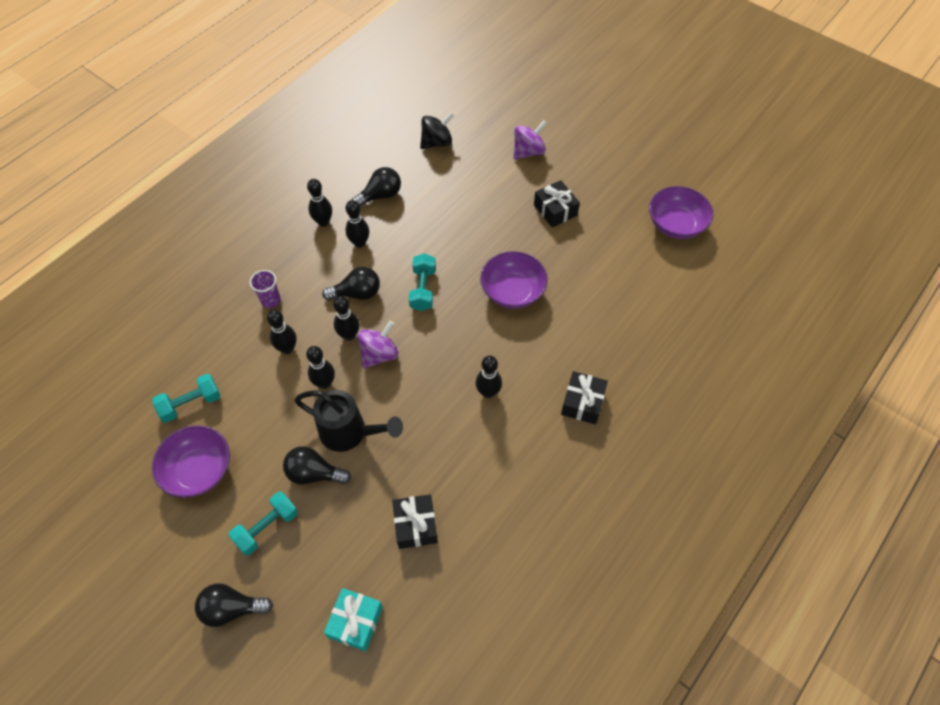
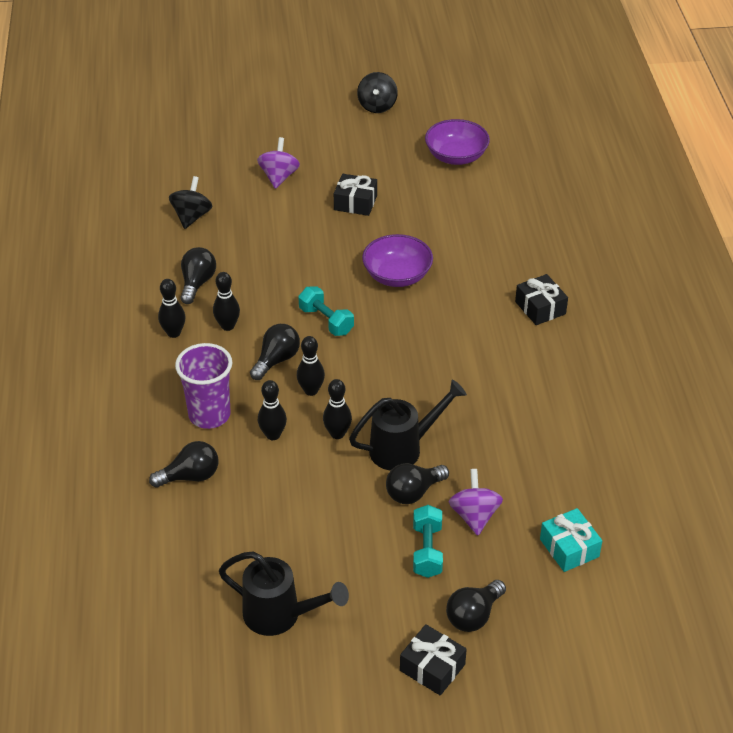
camera: 45 degrees left, 15 degrees down
(132, 486) = (280, 615): none -> black watering can
(191, 404) = (246, 528): turquoise dumbbell -> none
(199, 470) = (320, 562): purple bowl -> none
(208, 336) = (190, 476): none -> black light bulb
(271, 300) = (209, 415): purple cup -> purple cup, size x1.83
(379, 354) = (353, 385): purple spinning top -> purple spinning top (474, 516)
(415, 525) = (529, 463): black gift -> black gift (432, 667)
(488, 392) = (468, 349): black bowling pin -> none
(666, 141) = (377, 106): none -> black spinning top

